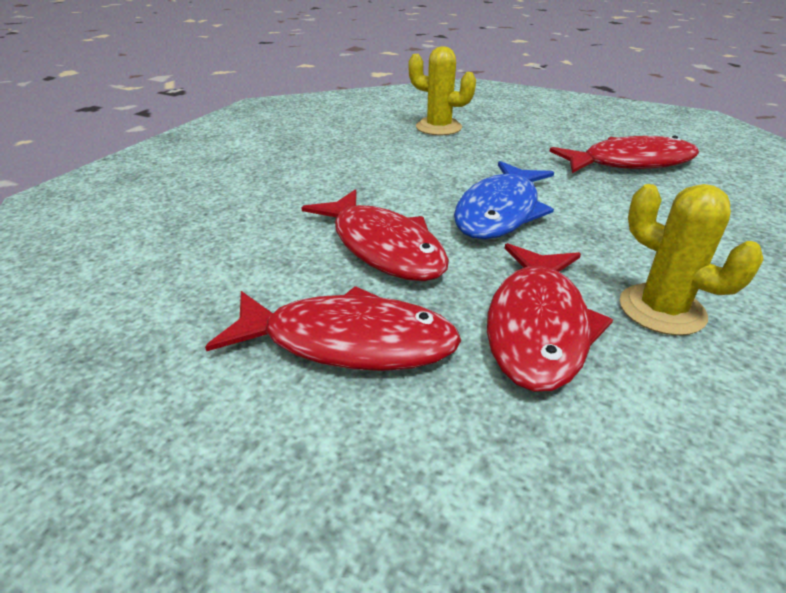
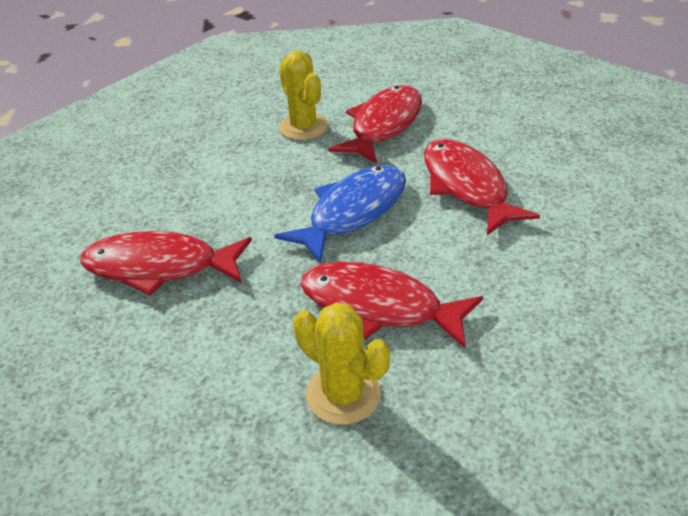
camera: 165 degrees left, 5 degrees up
(348, 342) = (496, 128): red fish -> red fish (378, 306)

